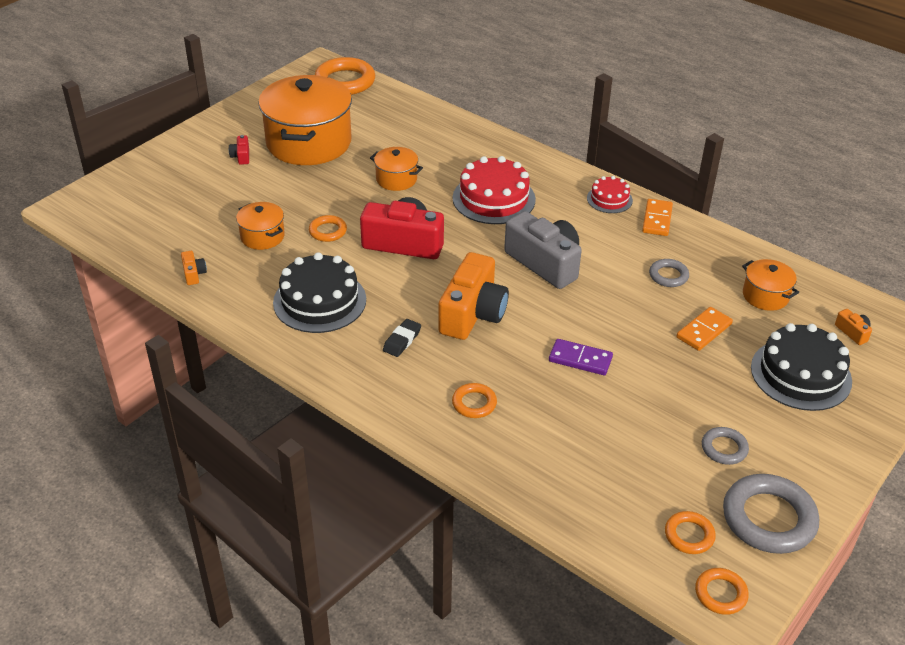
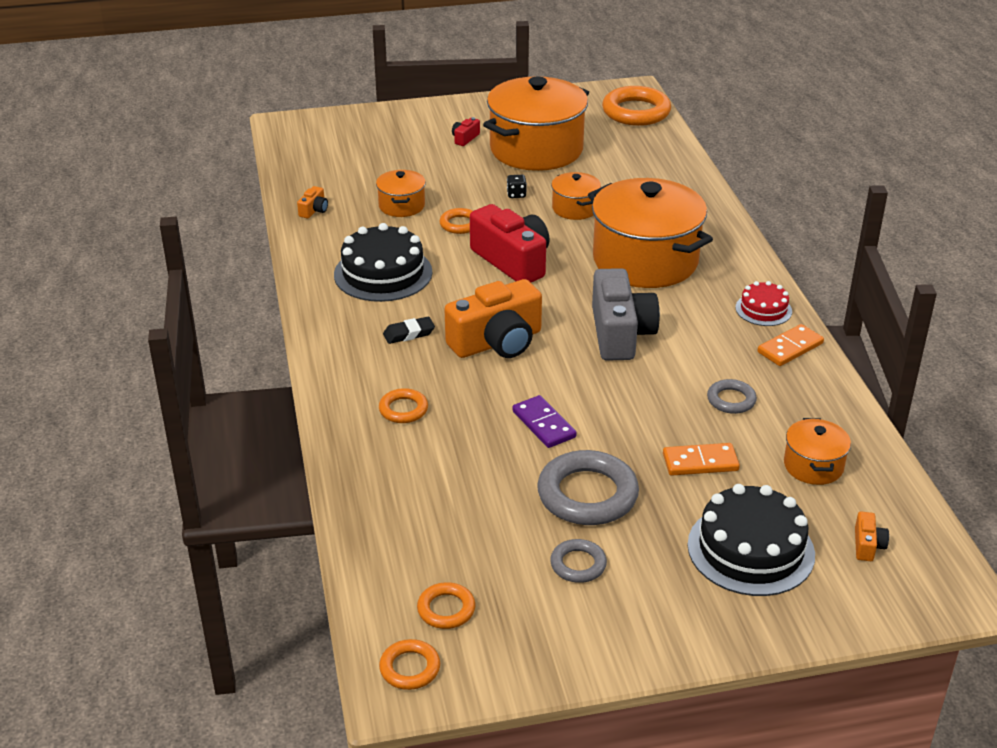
camera: 40 degrees right, 5 degrees down
(339, 187) = (516, 194): none -> black dice
(494, 198) = (645, 261): red cake -> orange pot
(768, 518) = (539, 642): grey ring -> grey ring (587, 495)

